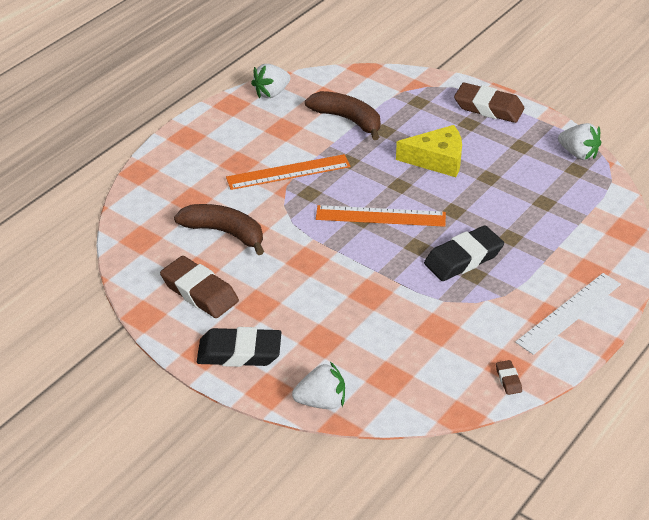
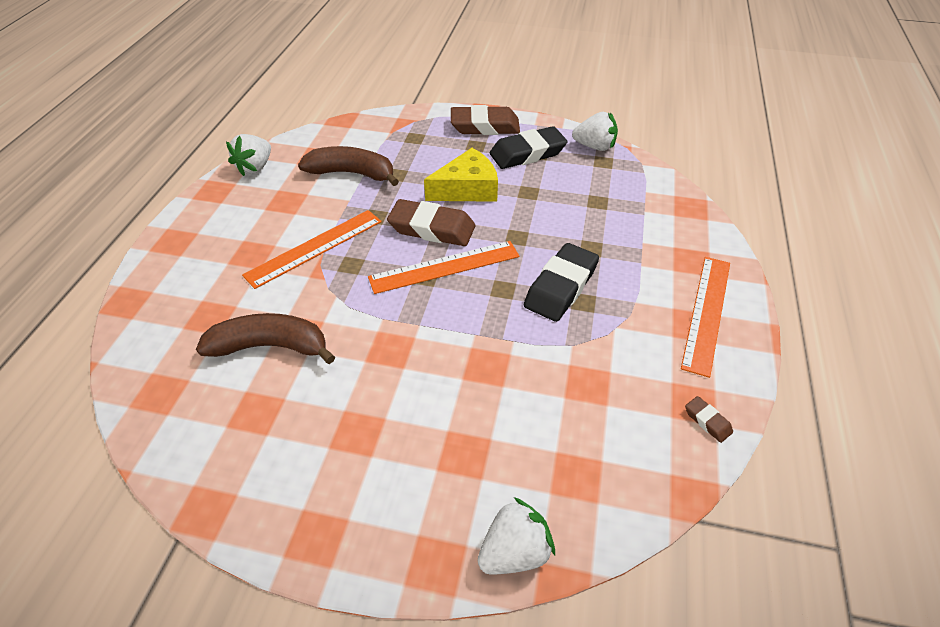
camera: 25 degrees left, 5 degrees up
(199, 292) = (271, 443): brown eraser -> brown eraser (432, 228)
(239, 352) = (366, 518): black eraser -> black eraser (527, 153)
(569, 313) = (706, 312): white ruler -> orange ruler

